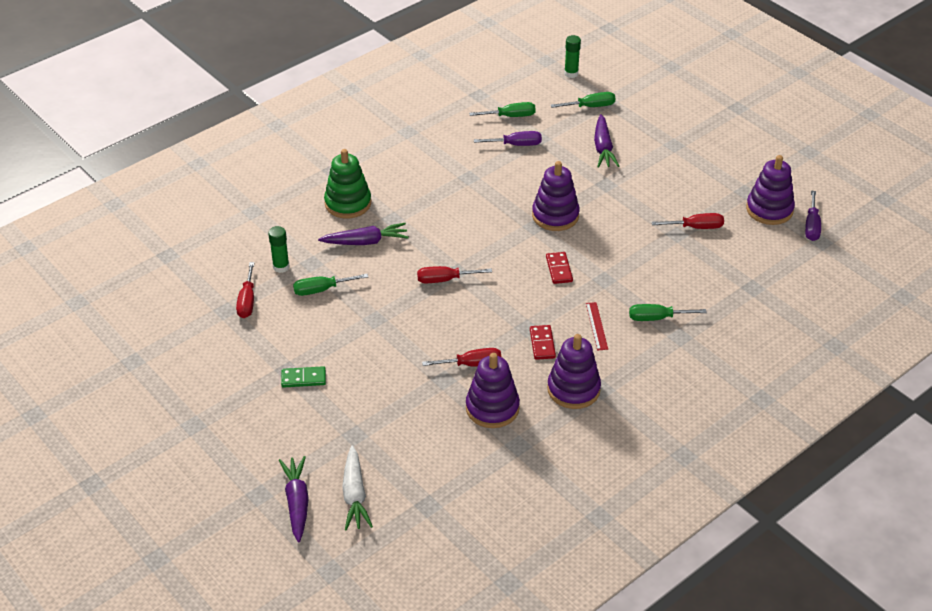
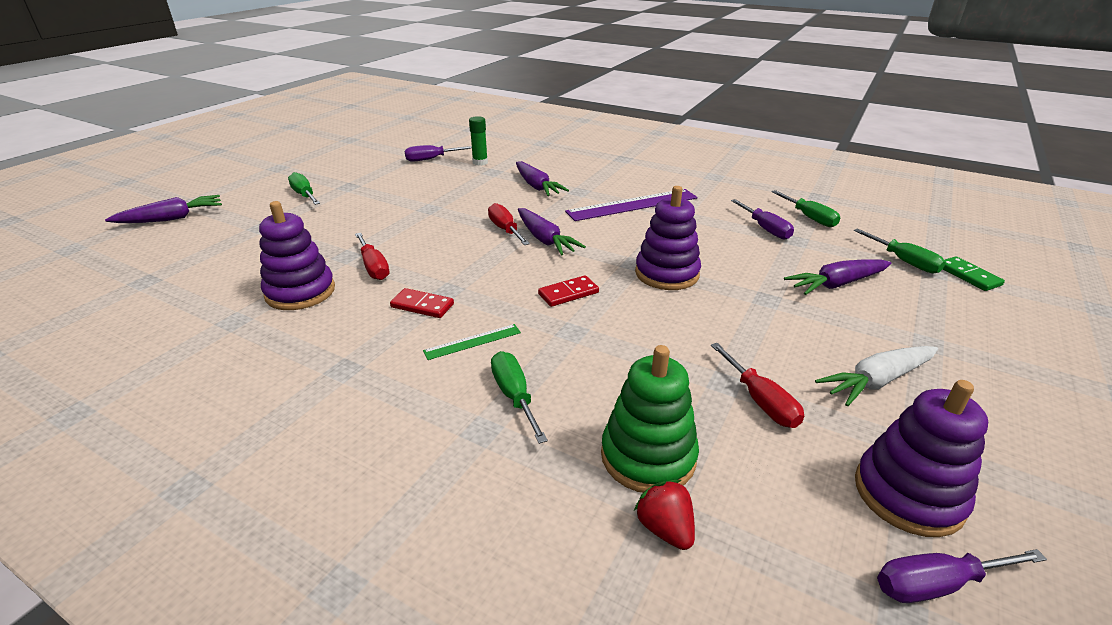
camera: 70 degrees right, 10 degrees down
(247, 301) = (431, 159): red screwdriver -> purple screwdriver
(303, 379) = (337, 194): green domino -> green domino (968, 276)
(321, 290) = (459, 181): green screwdriver -> green screwdriver (304, 195)
(348, 203) = (584, 171): green stacking toy -> green stacking toy (648, 456)
(355, 495) = (173, 241): white carrot -> white carrot (876, 381)
(438, 196) = (632, 205): none -> purple ruler
(474, 261) = (545, 239): none -> purple carrot
(542, 344) = (422, 305): red domino -> red domino turned 45 degrees clockwise
(571, 73) = (944, 238): green glue stick -> none
(573, 389) = (339, 344): purple stacking toy -> none
(596, 326) = (472, 341): red ruler -> green ruler
(763, 290) = (665, 528): none -> red strawberry

